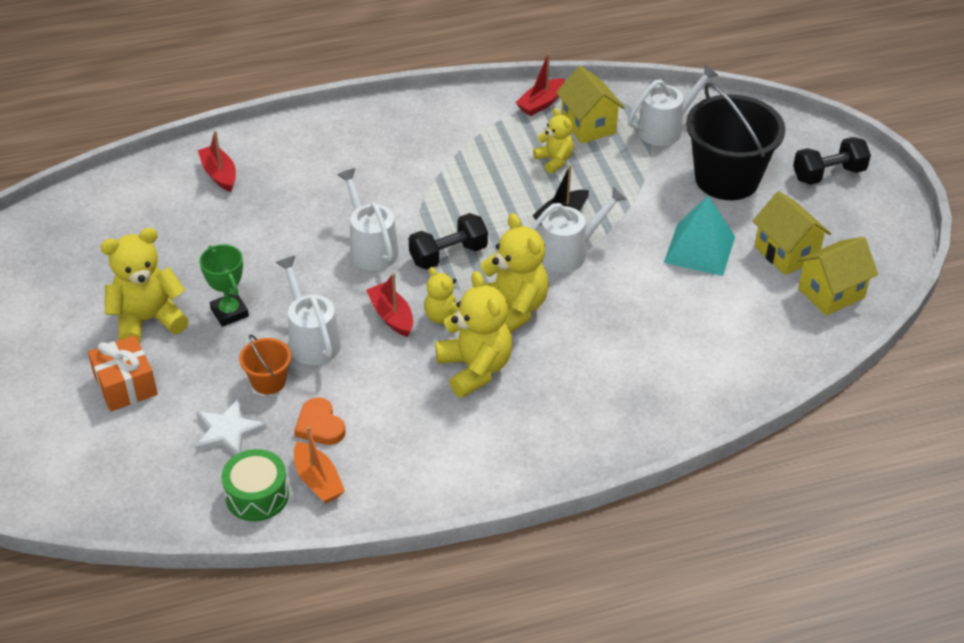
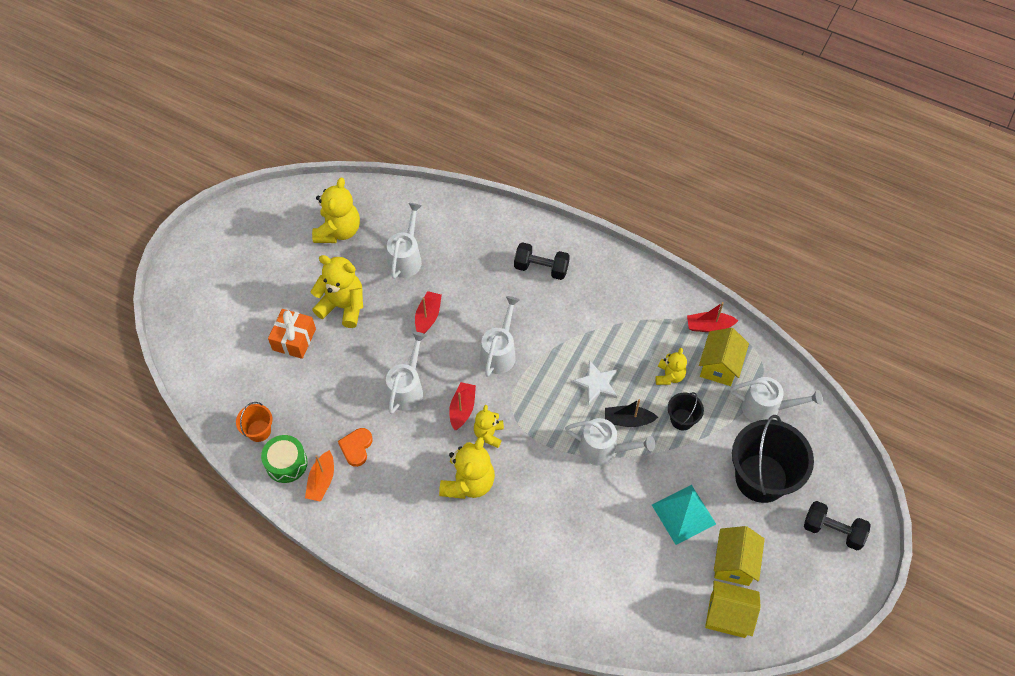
camera: 45 degrees right, 15 degrees up
(170, 237) = (406, 258): none -> white watering can
(219, 174) = (473, 234): red boat -> red boat (428, 316)
(228, 431) = (311, 411): white star -> white star (596, 384)
(229, 312) = (386, 335): green trophy -> none
(268, 381) = (360, 397): orange bucket -> orange bucket (259, 431)
(448, 255) = (535, 393): black dumbbell -> black dumbbell (541, 268)
(512, 309) = (530, 461): yellow teddy bear -> yellow teddy bear (338, 231)
(607, 183) = (682, 419): none -> black bucket

